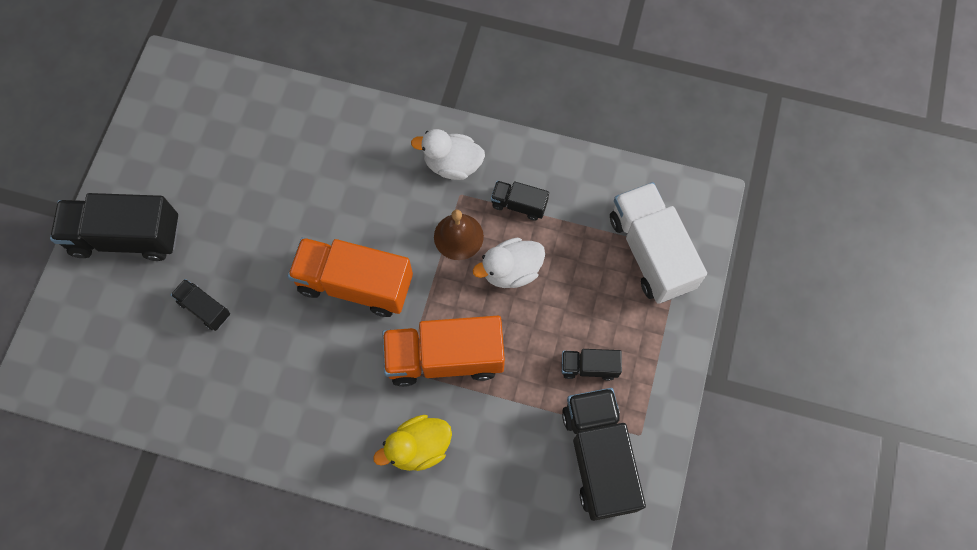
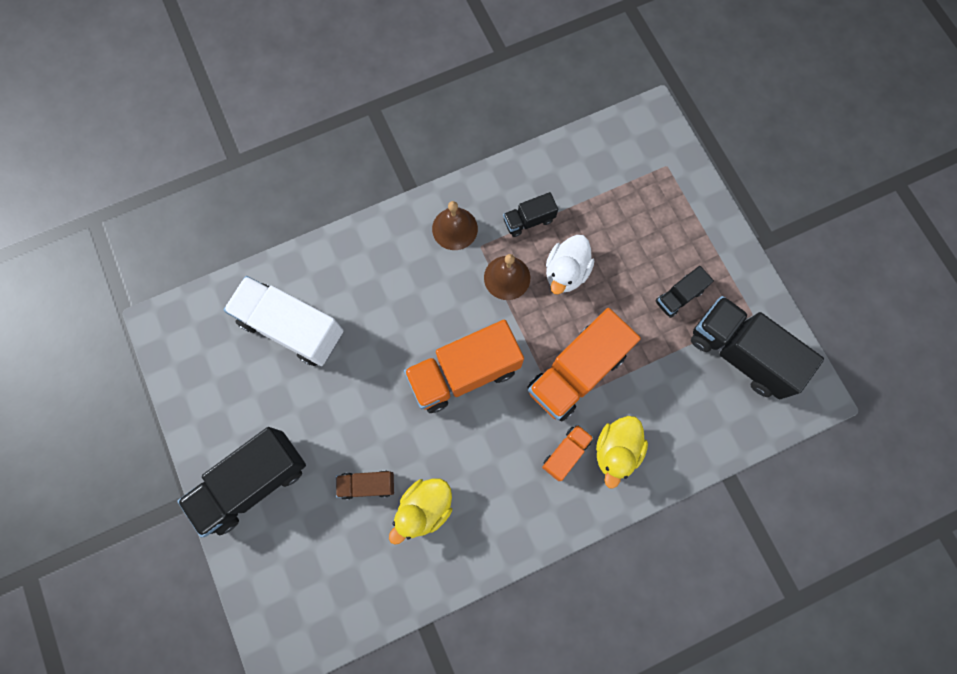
camera: 40 degrees left, 5 degrees up
(204, 308) = (367, 485): black truck -> brown truck
(230, 363) = (424, 508): none -> yellow duck
(376, 414) = (566, 453): none -> orange truck
(452, 164) = (455, 228): white duck -> brown bell
(650, 252) = (648, 183): white truck -> white truck (292, 327)

